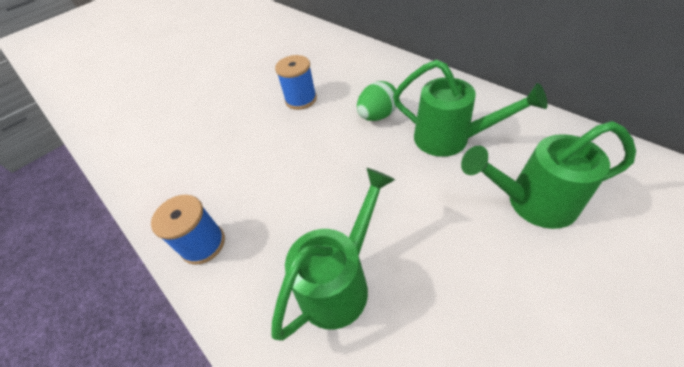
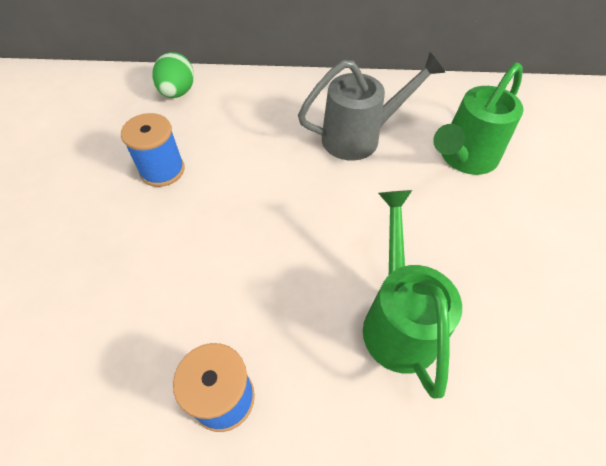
camera: 50 degrees left, 5 degrees up
(377, 116) = (271, 147): green egg -> green egg (178, 92)
(449, 139) = (359, 137): green watering can -> grey watering can

